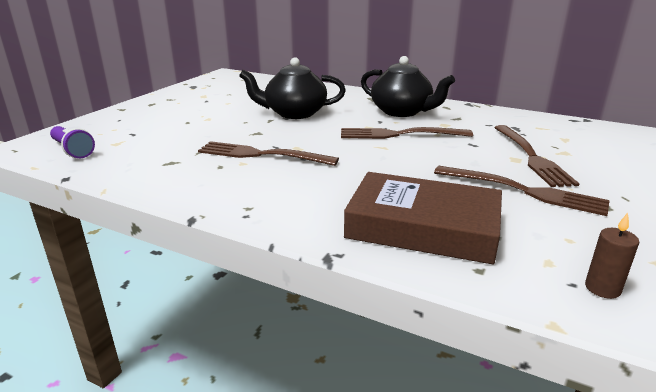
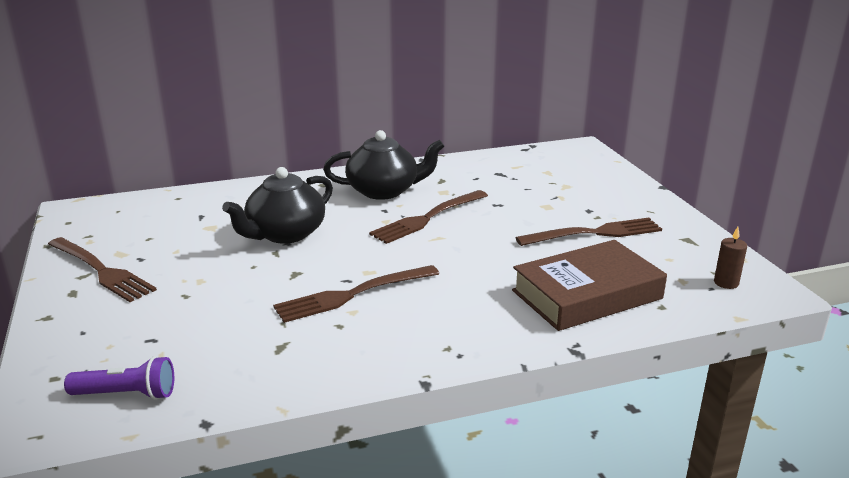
camera: 45 degrees left, 0 degrees up
(531, 157) = (553, 199): brown fork -> brown fork (101, 270)

